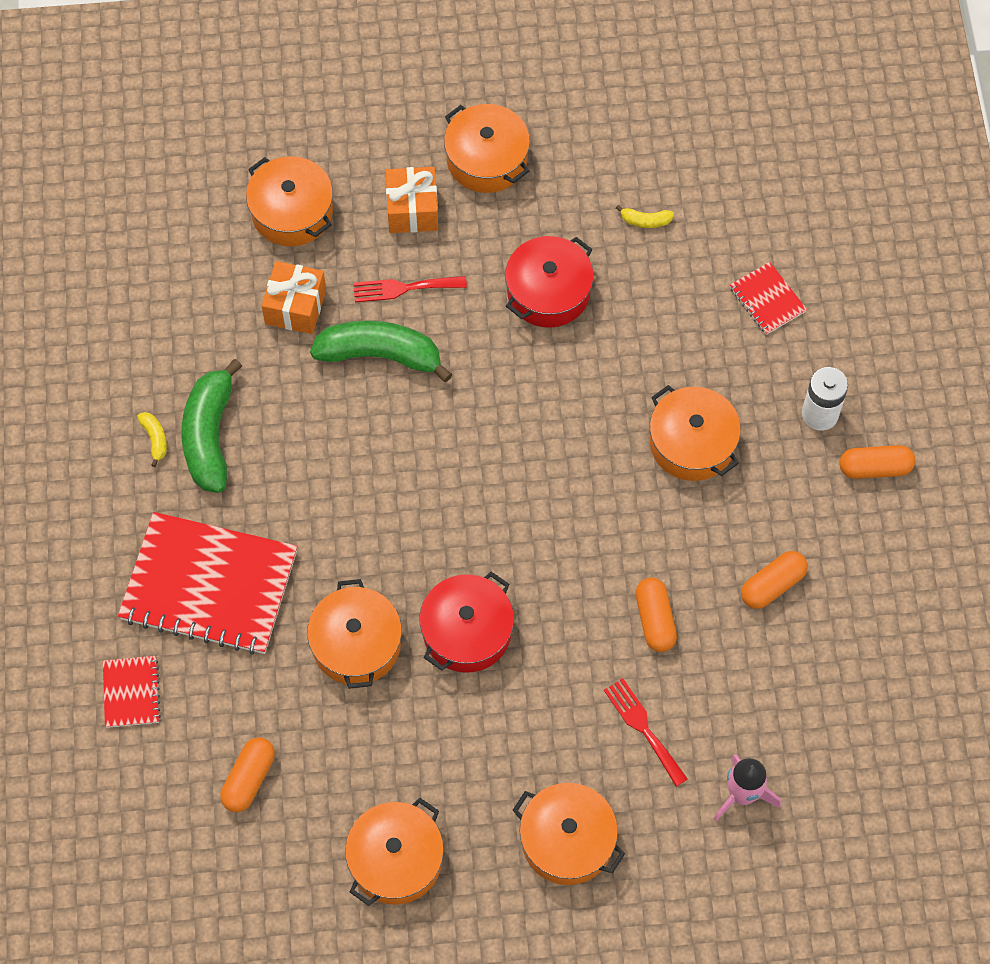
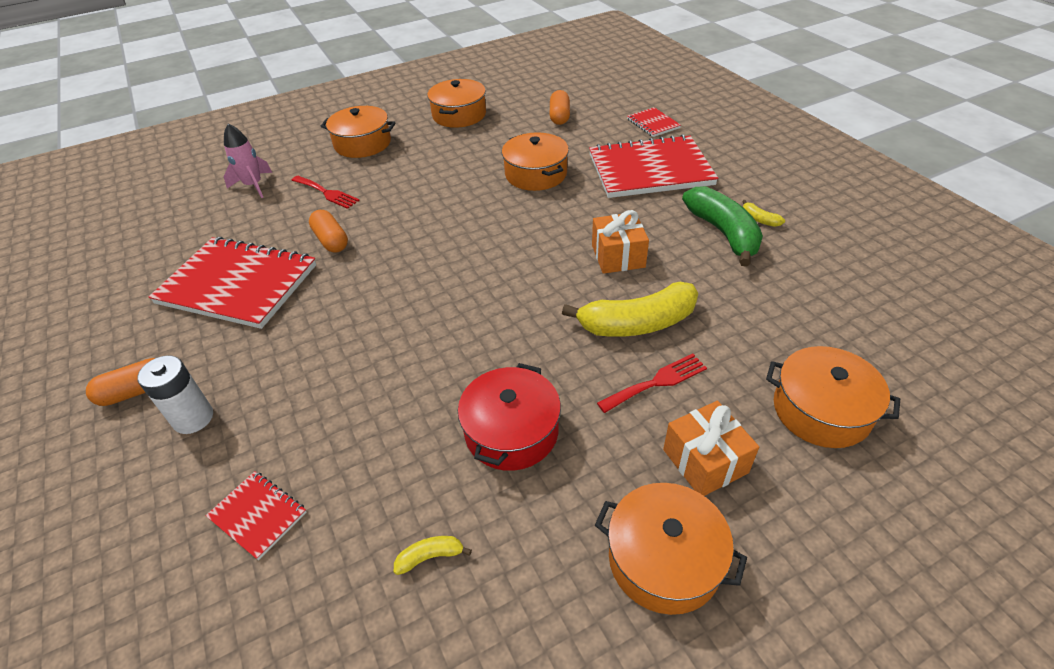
camera: 160 degrees right, 20 degrees down
(295, 307) = (740, 332): orange gift -> orange gift (618, 256)
(380, 355) = (637, 323): green banana -> yellow banana
(467, 631) = (466, 198): red pot -> none
(692, 443) = (323, 353): orange pot -> none
(772, 585) = (238, 284): orange capsule -> red notebook

